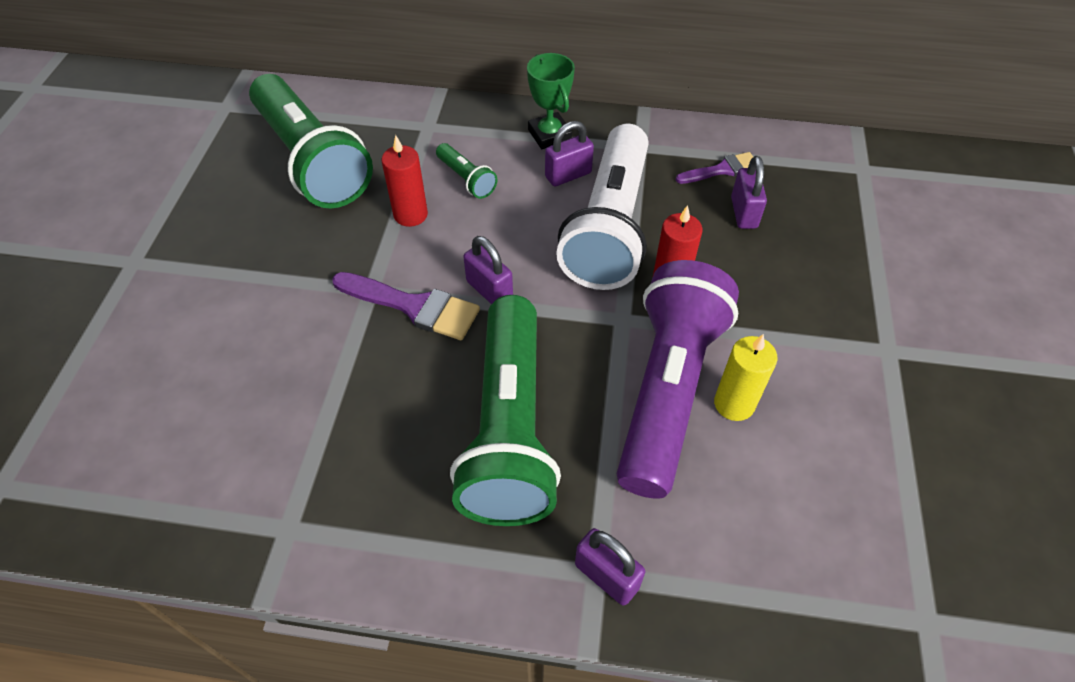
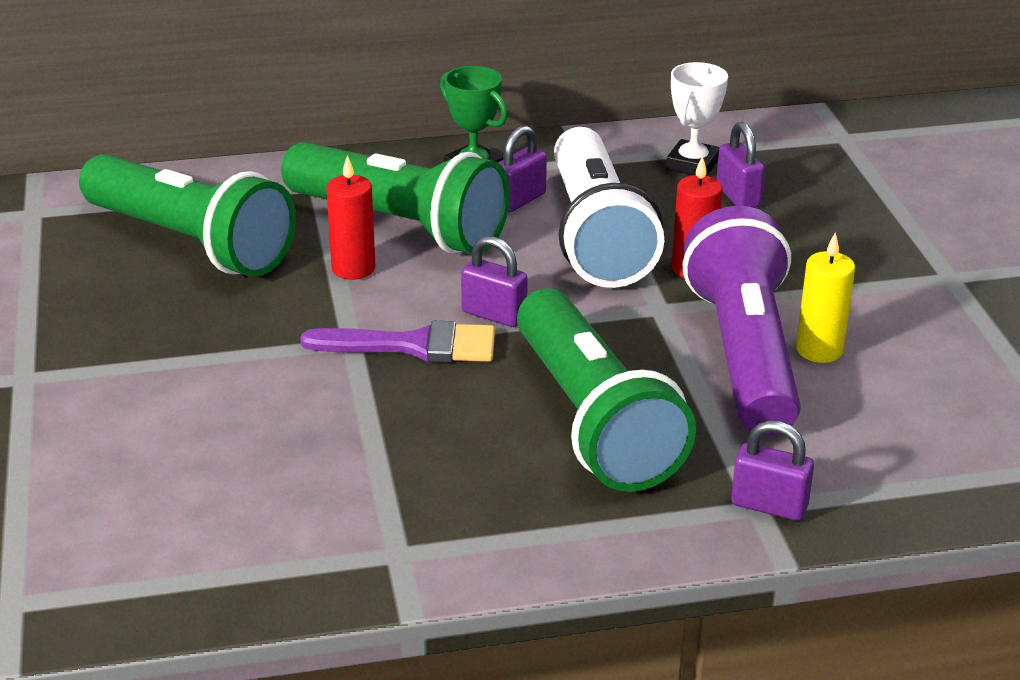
camera: 20 degrees left, 20 degrees down
(466, 179) = (400, 225): green flashlight -> green flashlight, size x2.41
(722, 170) = (692, 164): purple brush -> white trophy

